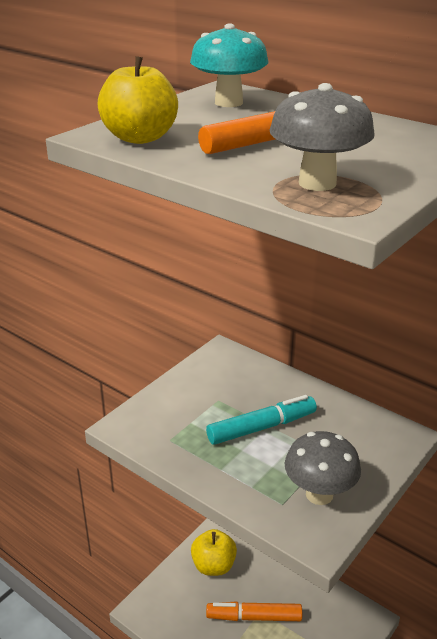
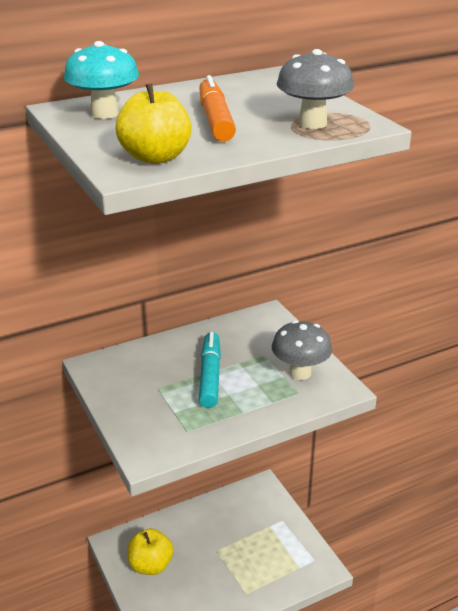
camera: 65 degrees left, 0 degrees up
(254, 617) = (219, 556): orange marker -> none

